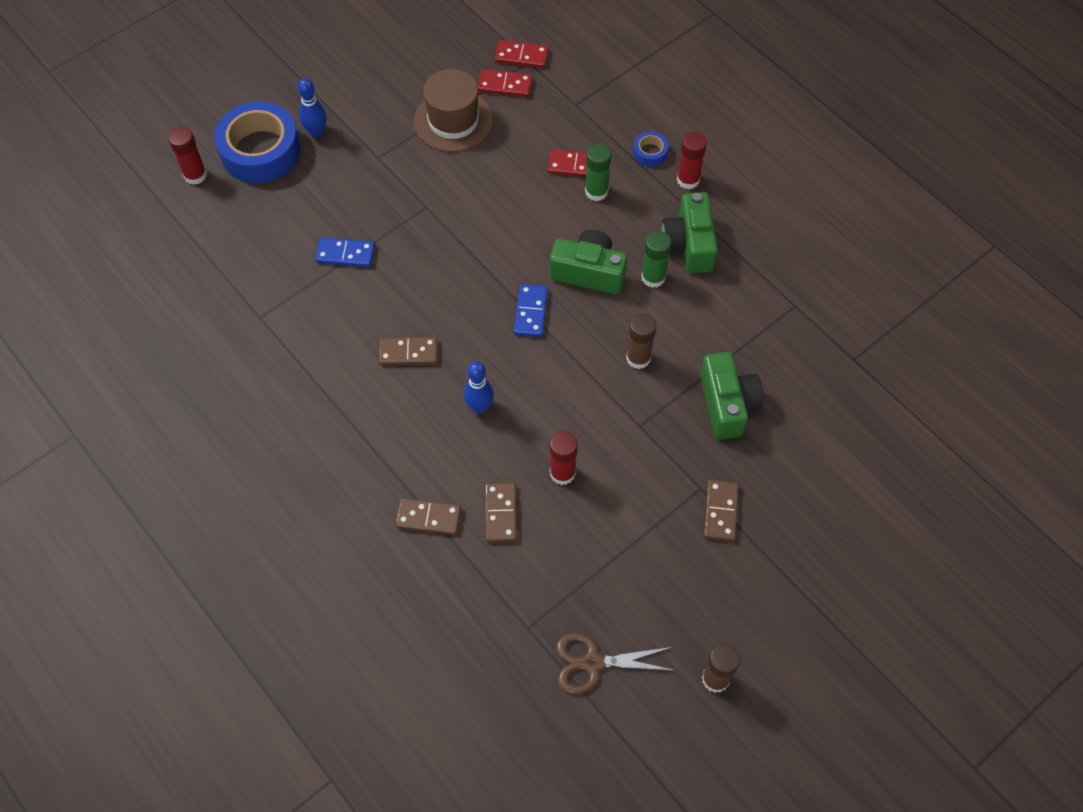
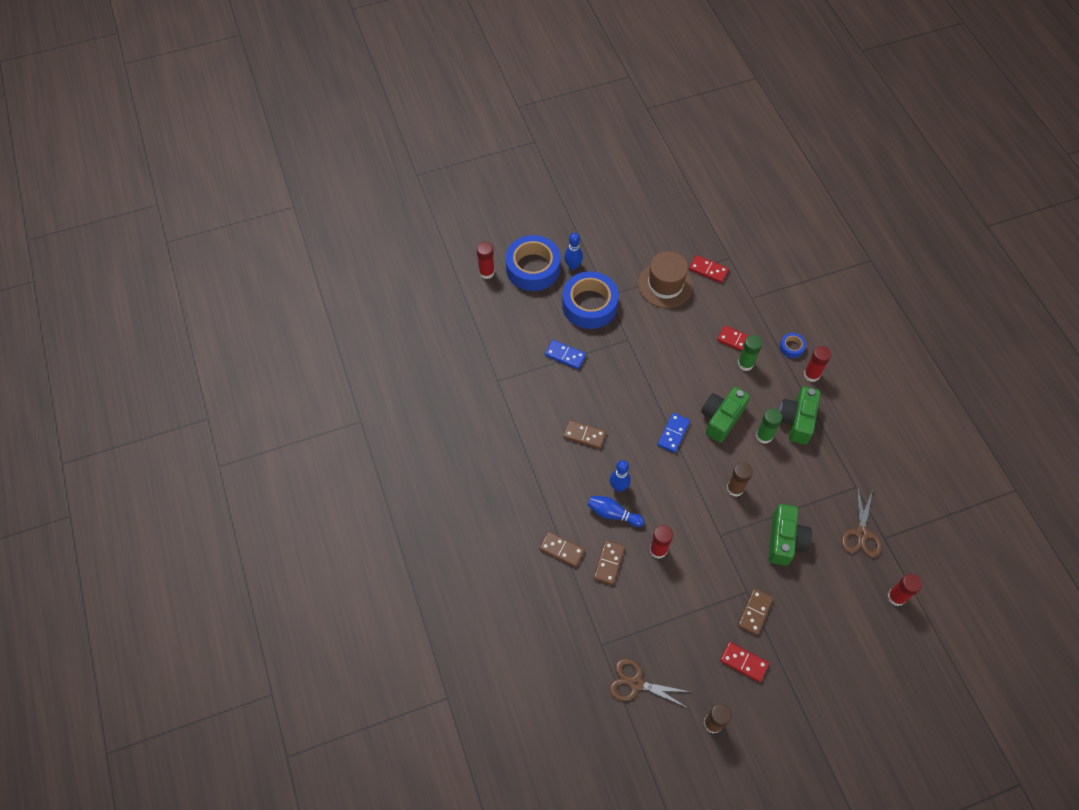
camera: 20 degrees right, 0 degrees up
(357, 177) = (589, 305): none -> blue tape
(483, 445) = (613, 514): none -> blue bowling pin
(521, 56) = (726, 253): red domino -> red domino (744, 662)
(588, 272) = (721, 418): green camera -> green camera turned 90 degrees counterclockwise
(823, 363) = (861, 533): none -> brown scissors
(895, 429) = (896, 597): none -> red glue stick

